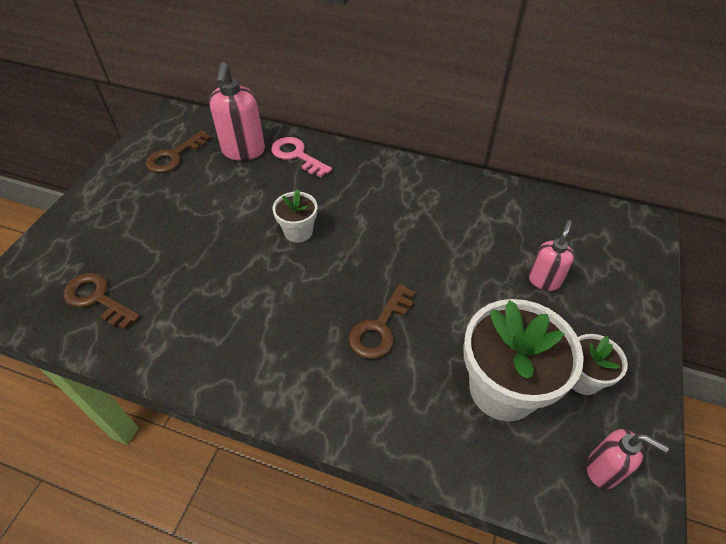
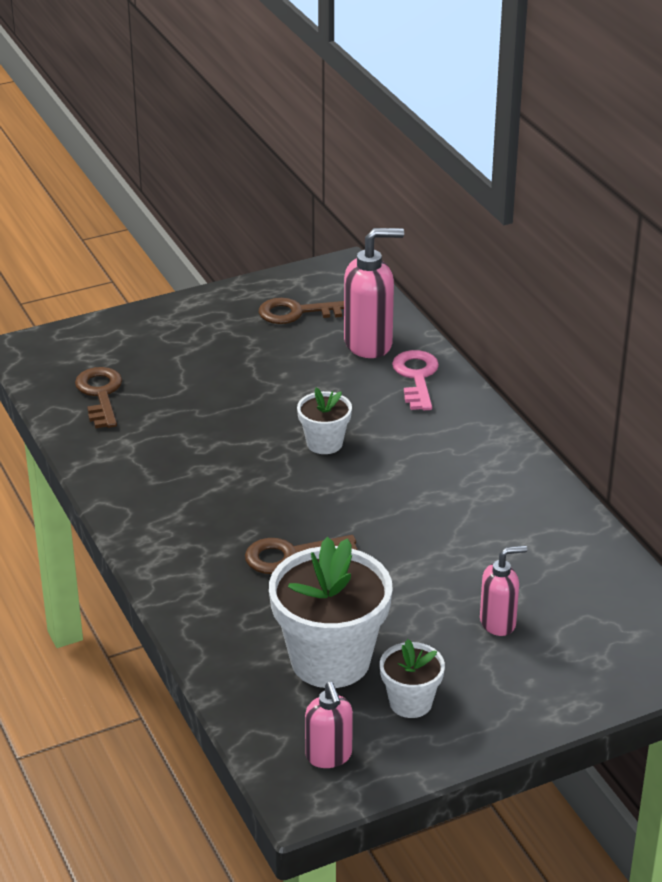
camera: 45 degrees right, 15 degrees down
(243, 151) = (369, 344): pink soap dispenser -> pink soap dispenser turned 150 degrees counterclockwise

